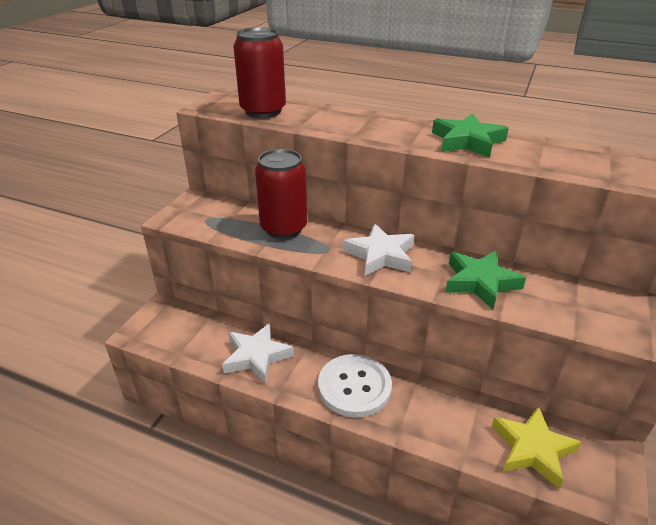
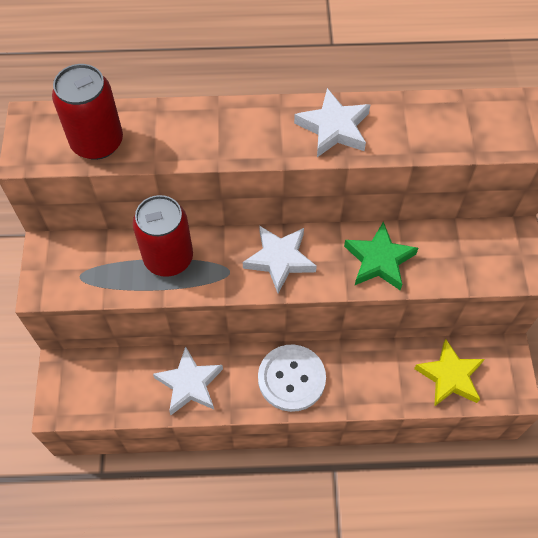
camera: 25 degrees left, 25 degrees up
(467, 141) = (334, 128): green star -> white star

